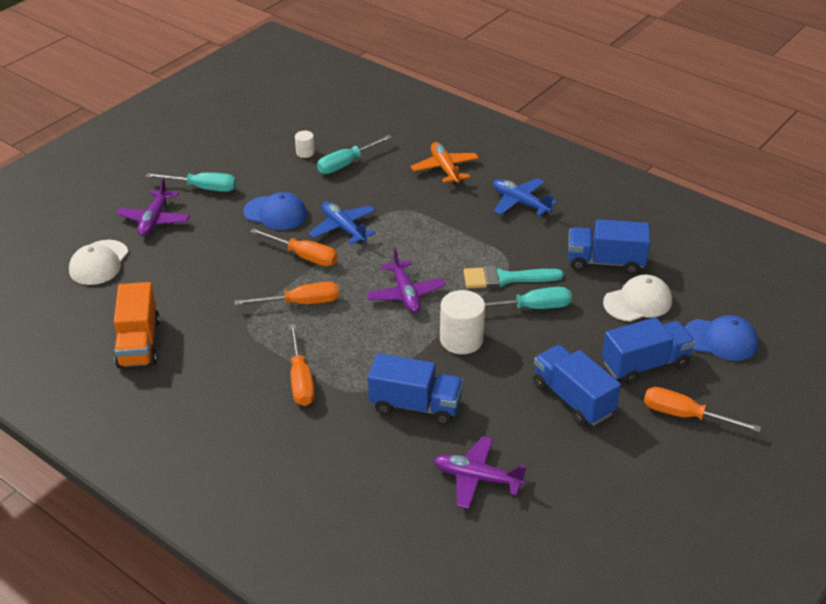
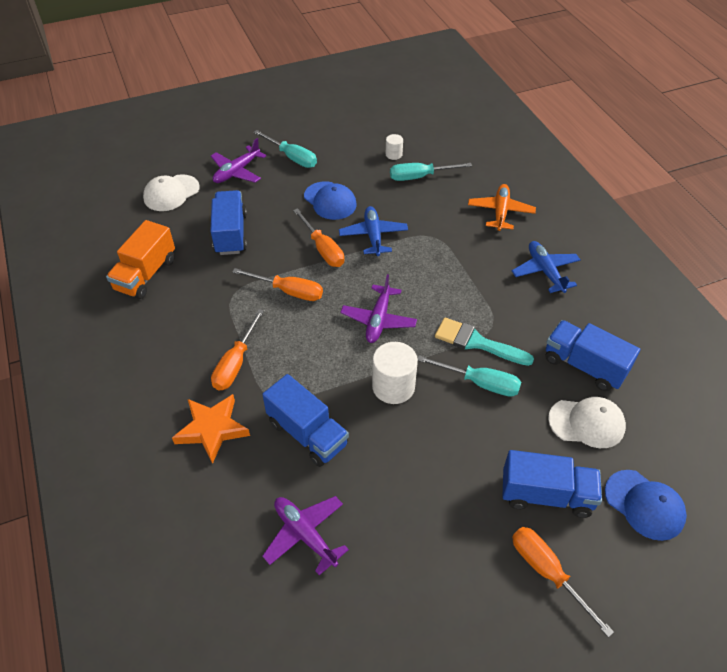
camera: 30 degrees right, 10 degrees up
(324, 439) = (212, 429): none -> orange star
(572, 399) = (450, 497): blue truck -> blue truck (231, 234)

